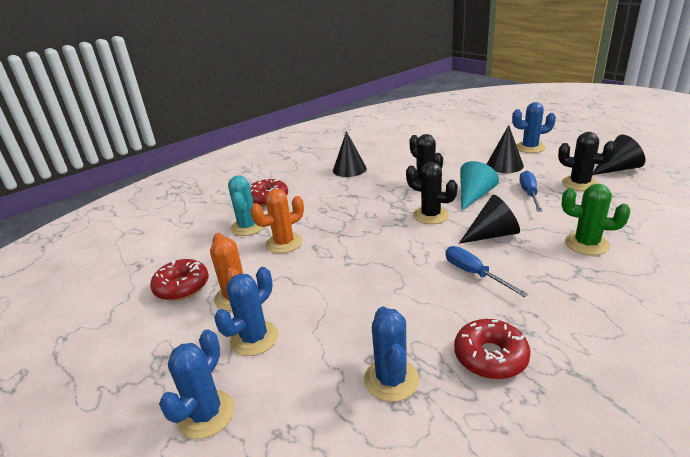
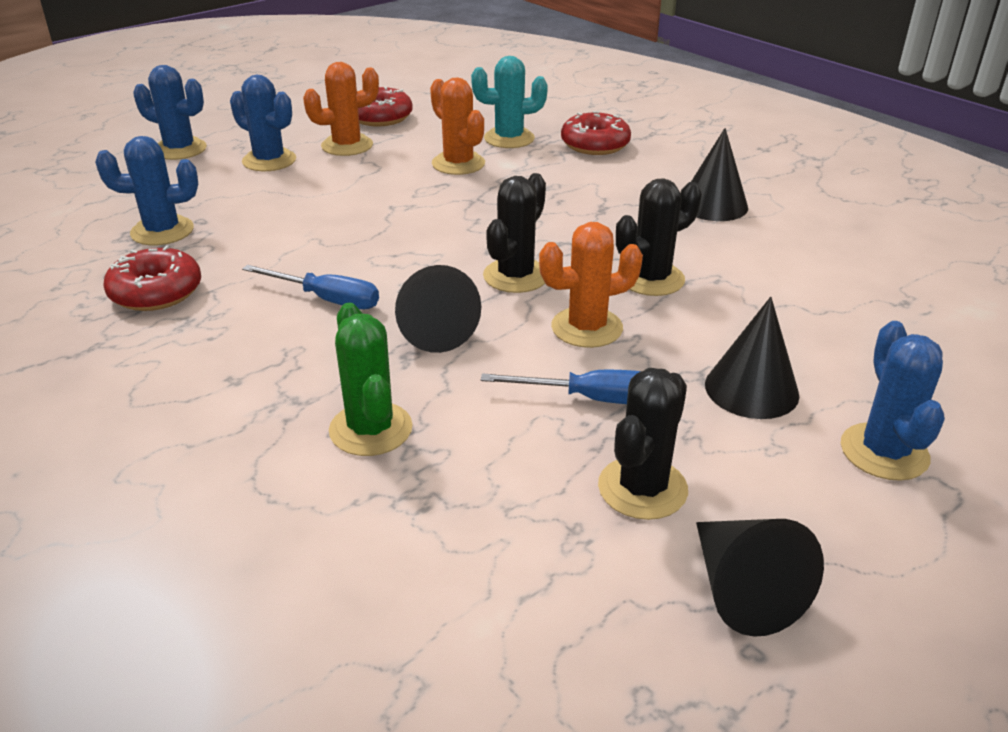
camera: 85 degrees right, 5 degrees up
(474, 196) = (587, 328): turquoise cone -> orange cactus
(474, 273) = (327, 299): blue screwdriver -> blue screwdriver turned 60 degrees clockwise
(586, 244) = (371, 429): green cactus -> green cactus turned 45 degrees counterclockwise

